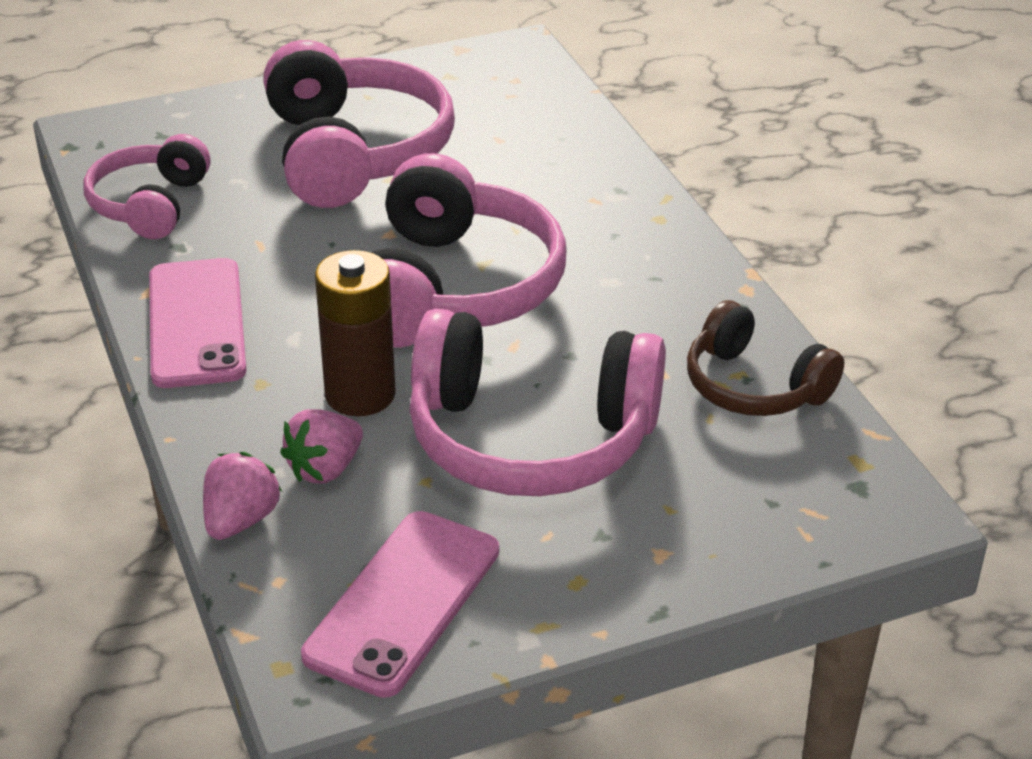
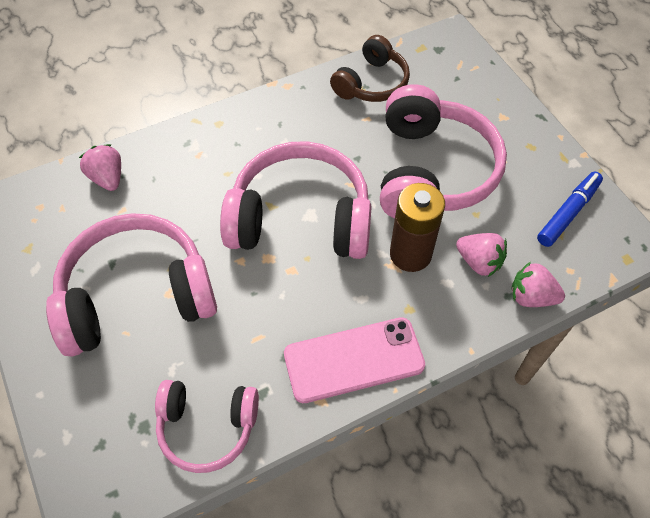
camera: 95 degrees left, 20 degrees up
(403, 602) = (567, 213): pink phone -> blue marker
(557, 126) = (108, 178): none -> pink strawberry

